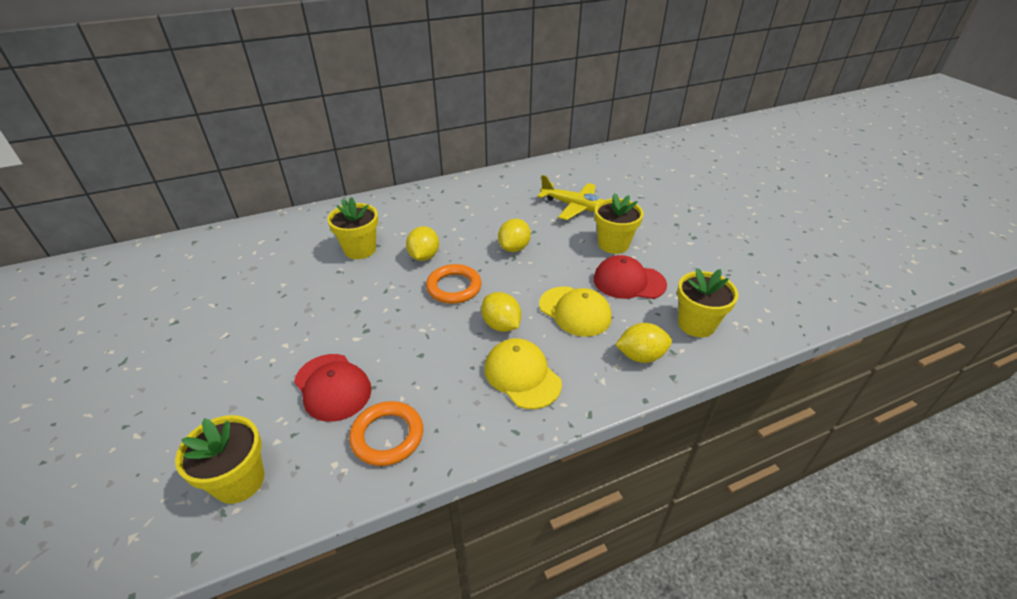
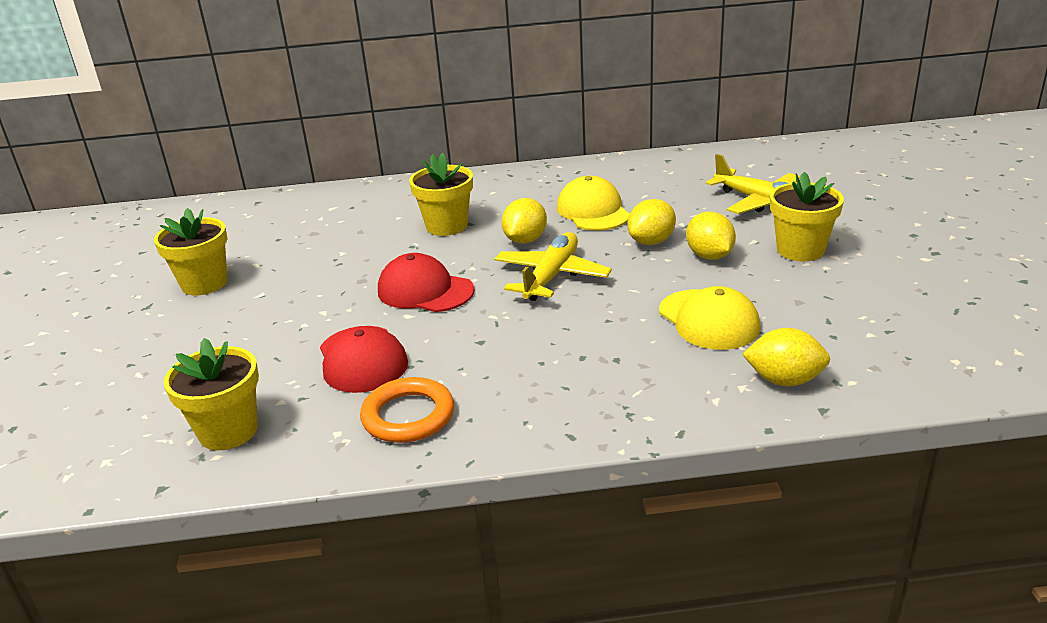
camera: 20 degrees right, 10 degrees down
(454, 287) = (551, 276): orange ring -> yellow plane
(501, 325) = (598, 323): yellow lemon -> yellow lemon (709, 256)
(522, 375) = (604, 379): yellow cap -> yellow cap (593, 211)
(629, 282) = (805, 295): red cap -> red cap (425, 291)
(696, 324) = (889, 355): yellow flower pot -> yellow flower pot (204, 284)

